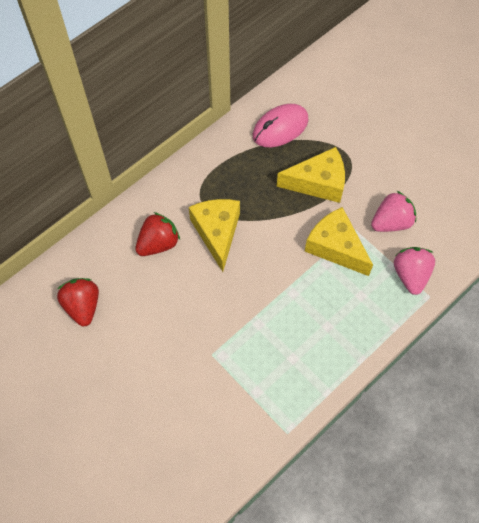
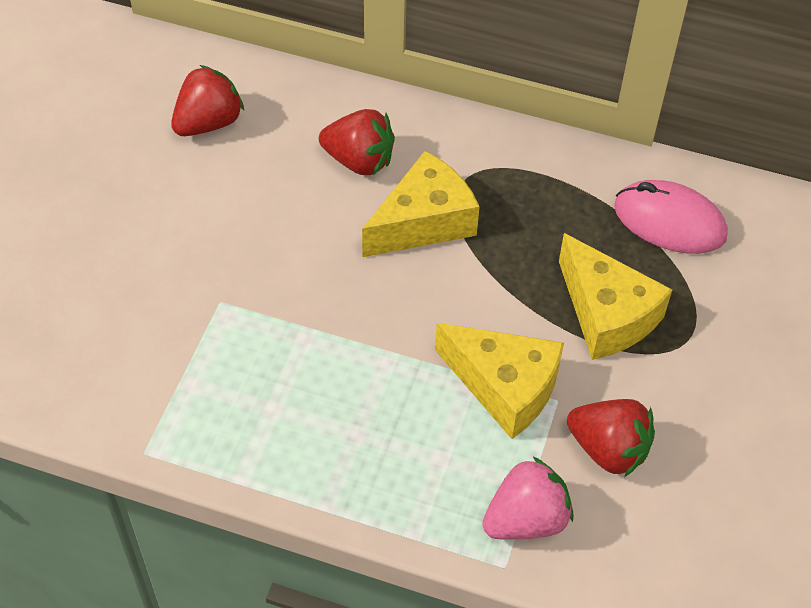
camera: 60 degrees right, 10 degrees down
(335, 247) = (504, 387): yellow cheese -> yellow cheese turned 105 degrees clockwise
(391, 222) = (608, 450): pink strawberry -> red strawberry

